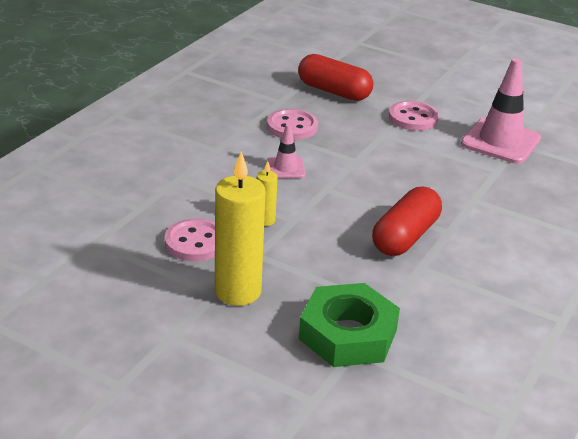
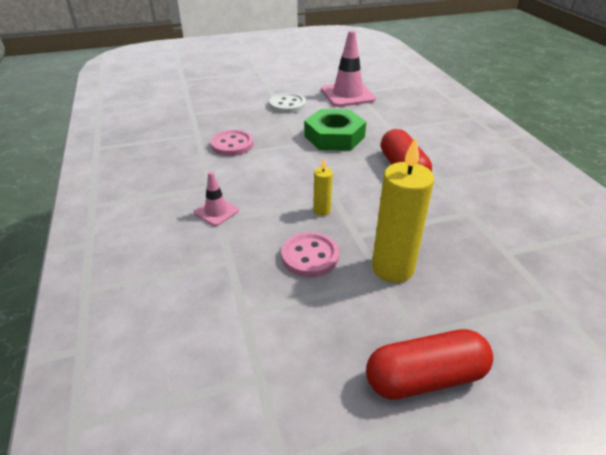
camera: 45 degrees left, 5 degrees up
(286, 168) = (274, 171): pink traffic cone -> pink traffic cone (216, 212)
(334, 91) = (219, 112): red capsule -> red capsule (425, 378)
(348, 334) = (486, 245): green nut -> green nut (334, 136)
(413, 118) = (287, 105): pink button -> white button

